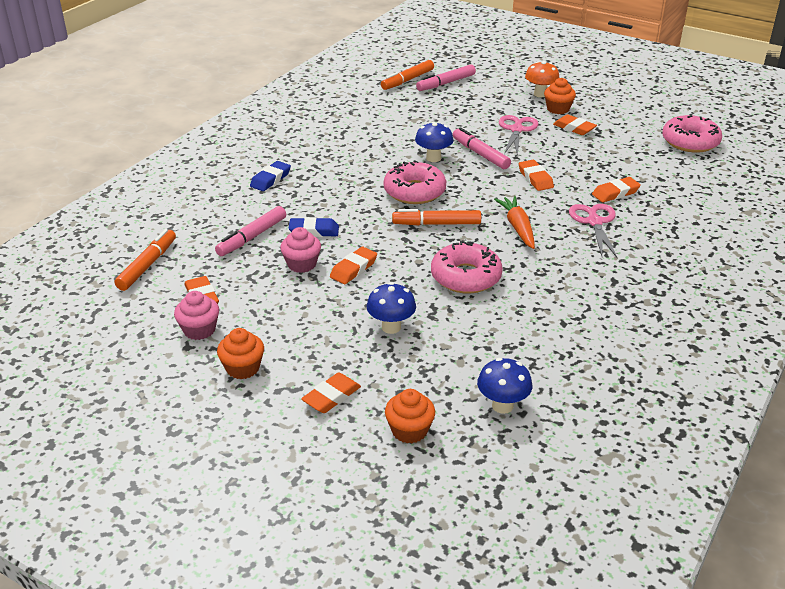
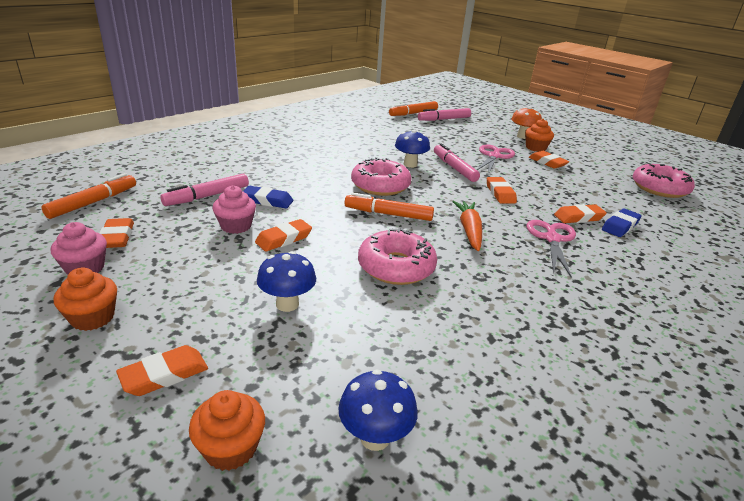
camera: 10 degrees right, 5 degrees down
(270, 179) = (258, 157): blue eraser -> blue eraser (620, 226)

